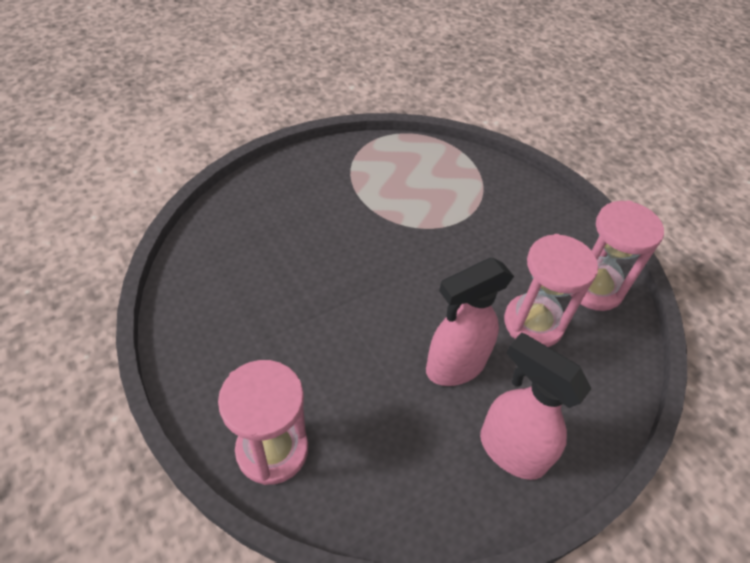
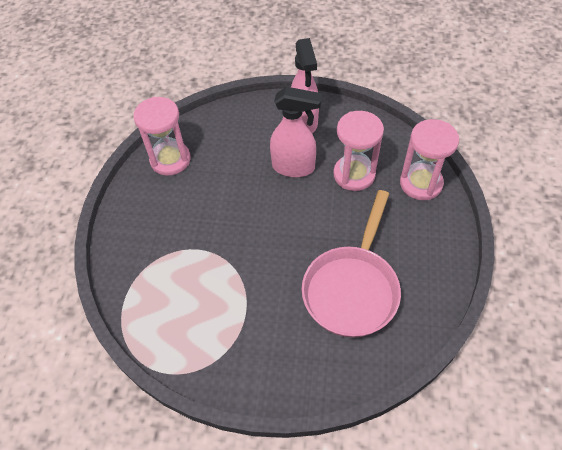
camera: 135 degrees left, 5 degrees up
(277, 269) = (352, 288): none -> pink pan
(533, 323) = (227, 163): pink hourglass -> pink hourglass (354, 174)

